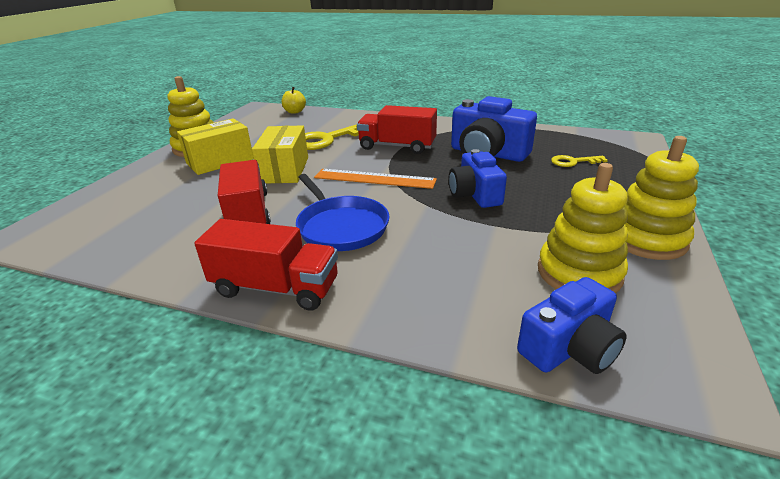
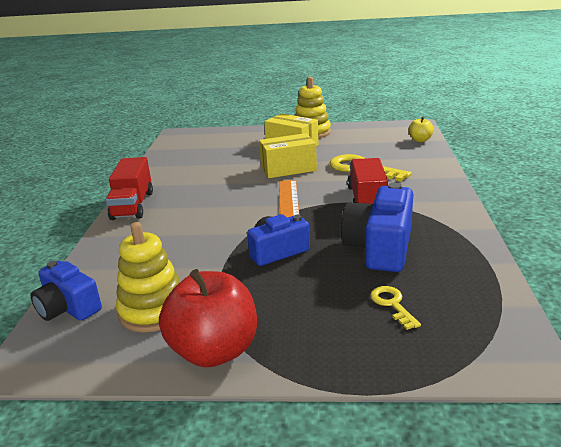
camera: 75 degrees right, 5 degrees down
(248, 213) = (216, 176): red truck -> none
(341, 226) = (206, 207): blue pan -> none
(646, 239) = (214, 351): yellow stacking toy -> red apple

